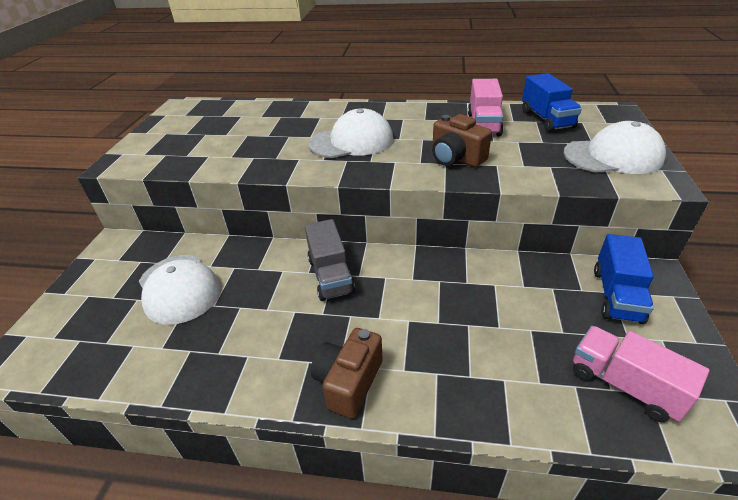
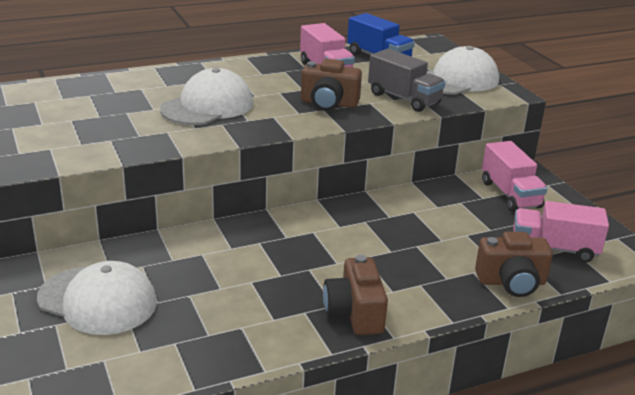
camera: 35 degrees left, 10 degrees down
(330, 275) = (258, 244): grey truck -> grey truck (404, 98)
(539, 411) = (511, 282): none -> brown camera
(616, 295) = (510, 194): blue truck -> pink truck

